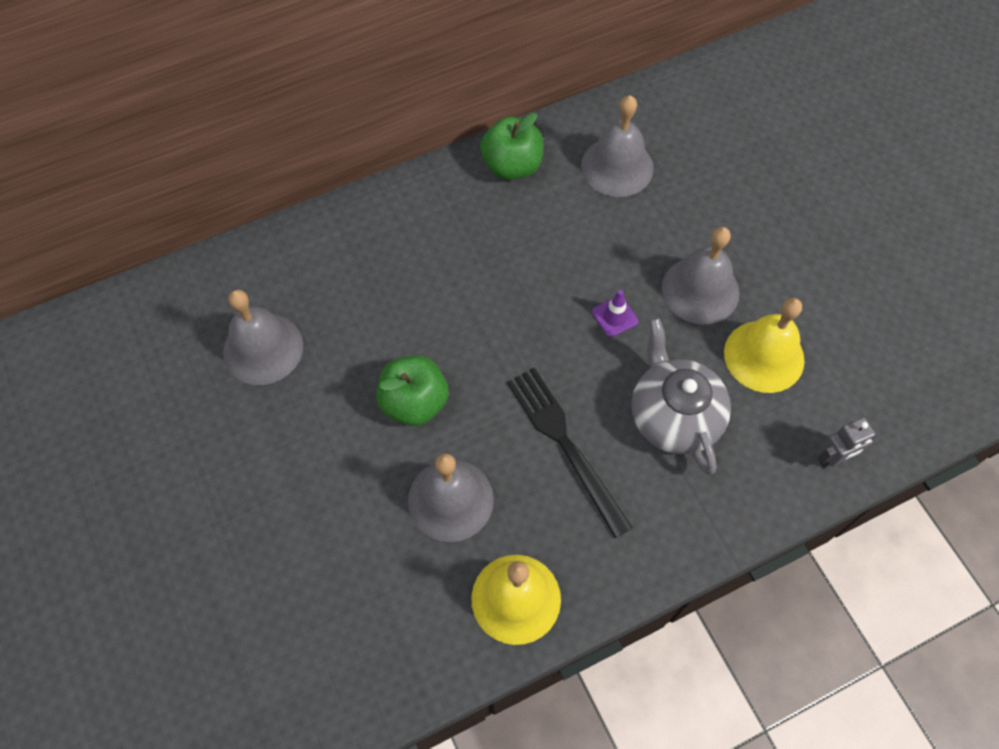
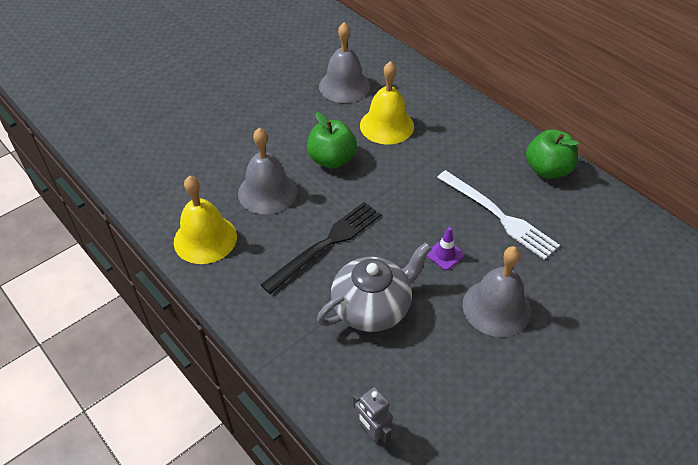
camera: 75 degrees right, 15 degrees down
(570, 242) = (498, 216): none -> white fork
(617, 166) = (586, 232): grey bell -> none
(764, 356) = (452, 364): yellow bell -> yellow bell (386, 125)

